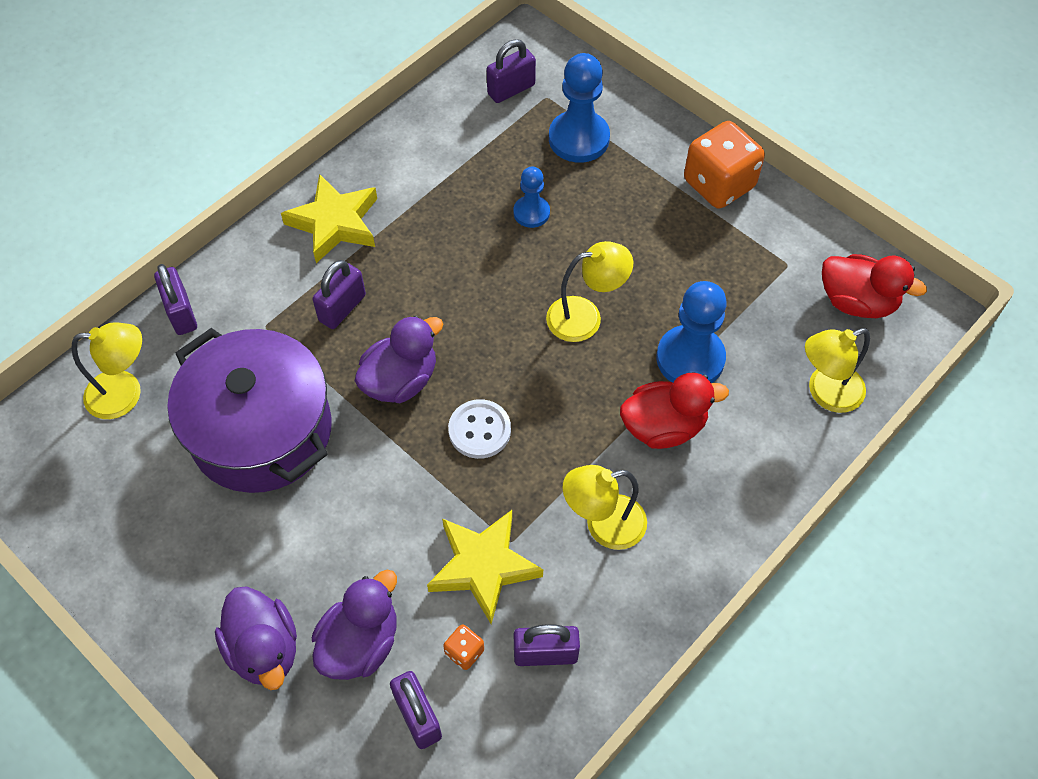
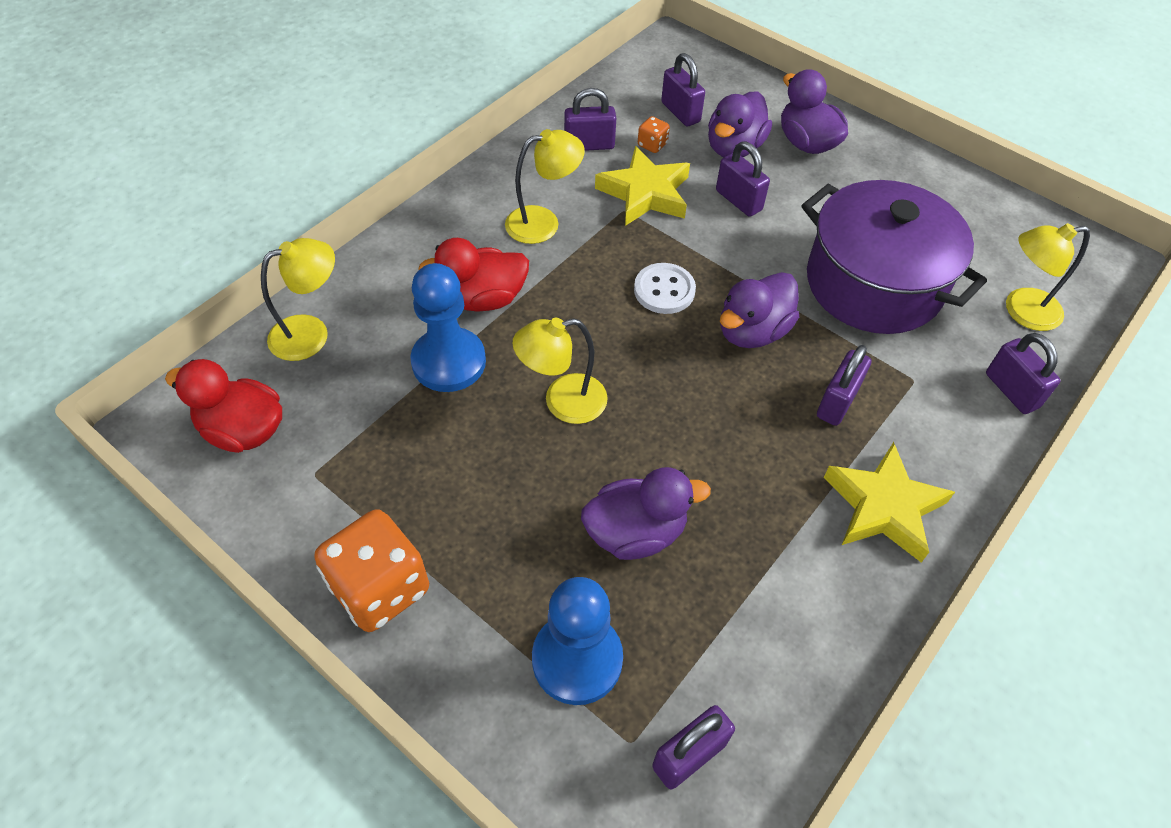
camera: 175 degrees right, 5 degrees down
(375, 552) = (738, 200): none -> purple padlock
(531, 213) = (635, 532): blue pawn -> purple duck

